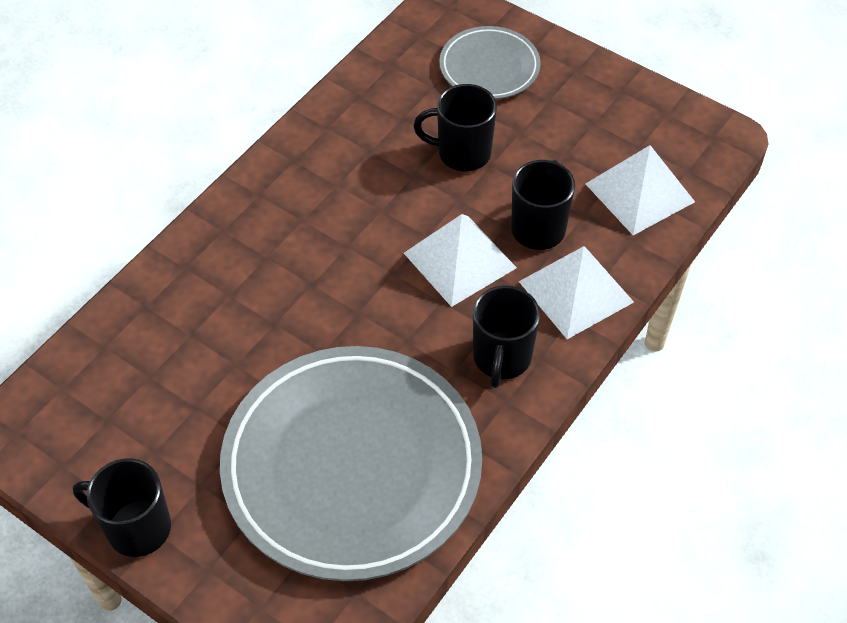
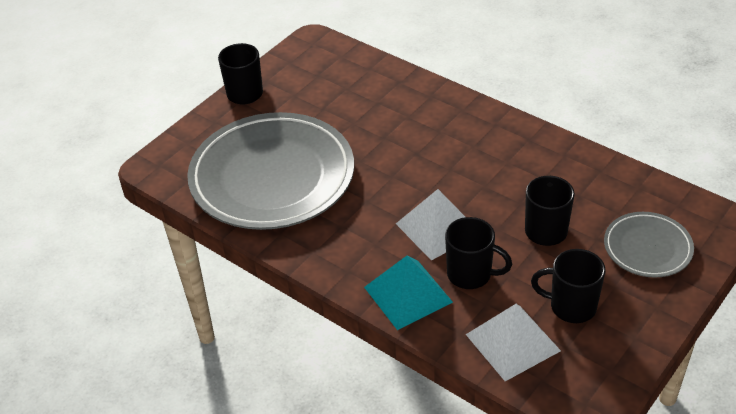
camera: 95 degrees right, 10 degrees down
(501, 358) = (349, 250): black mug -> black mug (571, 306)
(575, 291) = (408, 294): white pyramid -> turquoise pyramid

